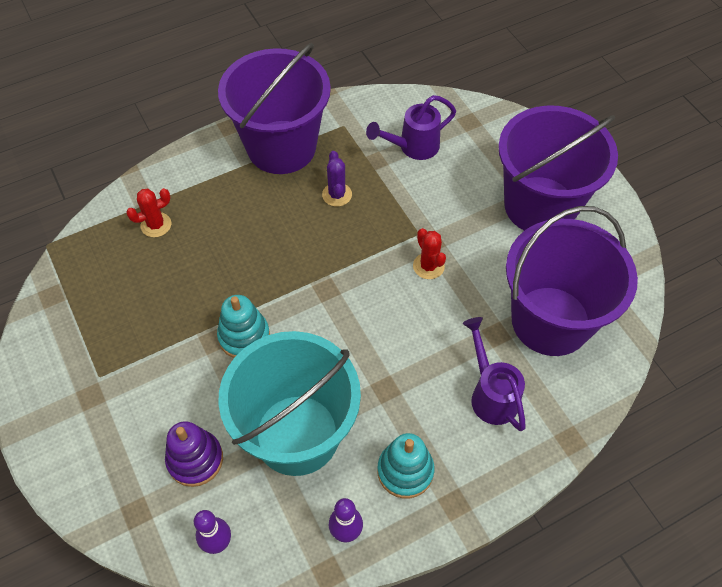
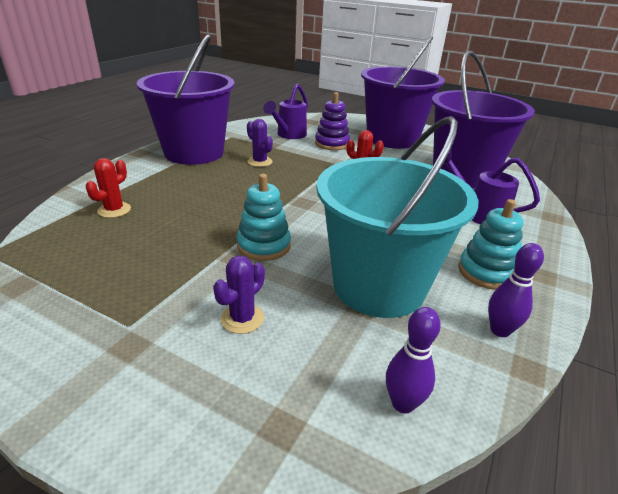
camera: 35 degrees left, 25 degrees down
(172, 411) = (242, 319): none -> purple cactus
(195, 459) = (304, 345): purple stacking toy -> purple stacking toy (332, 144)

